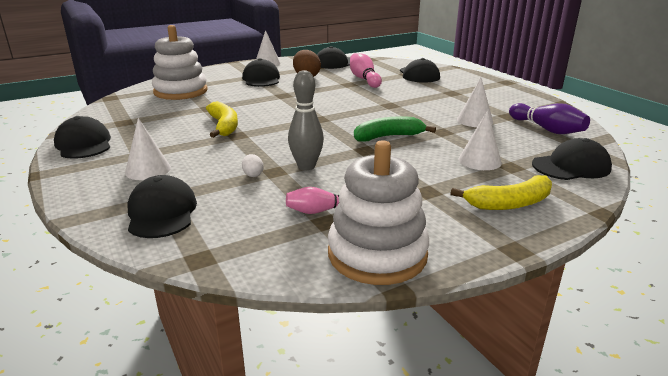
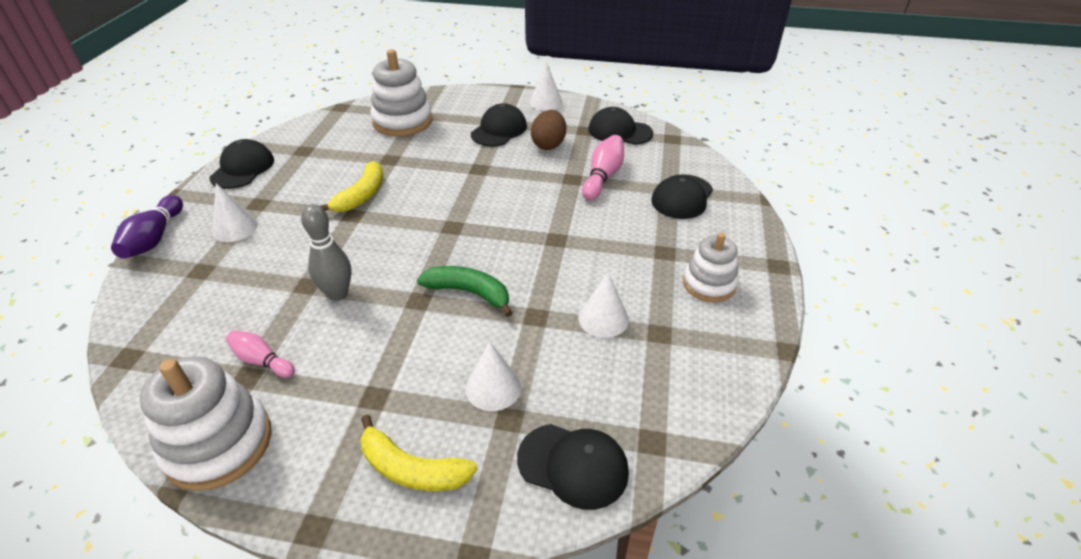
camera: 40 degrees right, 15 degrees up
(162, 212) = (175, 288): black cap -> none
(253, 174) = (287, 279): white egg -> none
(493, 95) = (709, 284): none -> white stacking toy
(547, 129) = (663, 386): purple bowling pin -> purple bowling pin (154, 238)

